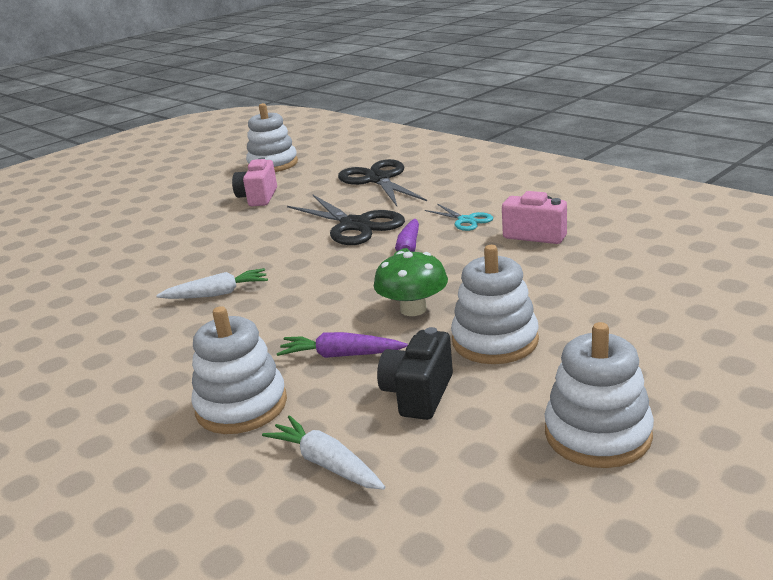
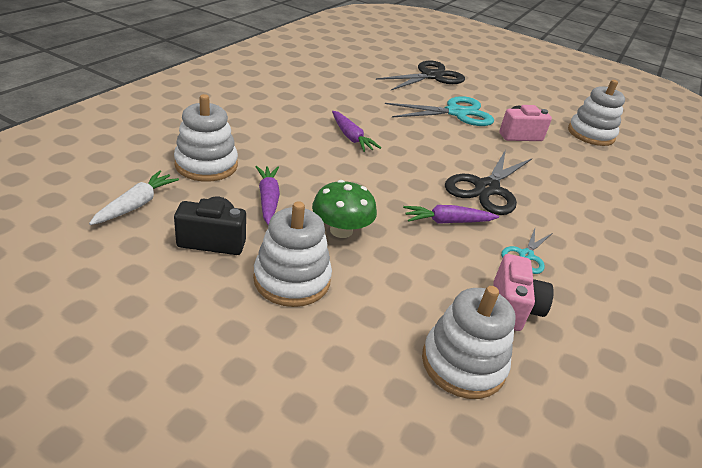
camera: 65 degrees right, 10 degrees up
(192, 225) = (456, 113): none -> turquoise scissors
(217, 294) = (351, 137): white carrot -> purple carrot
(378, 179) = (593, 194): black scissors -> black scissors (431, 76)
(597, 434) = (144, 343): white stacking toy -> white stacking toy (463, 363)

